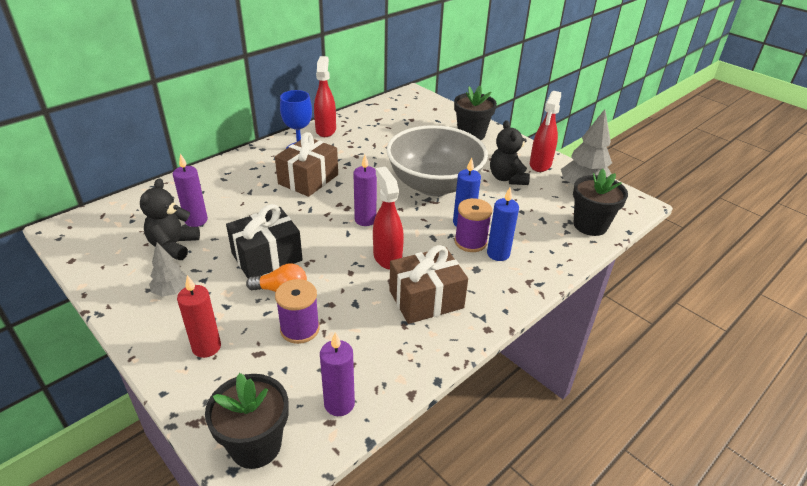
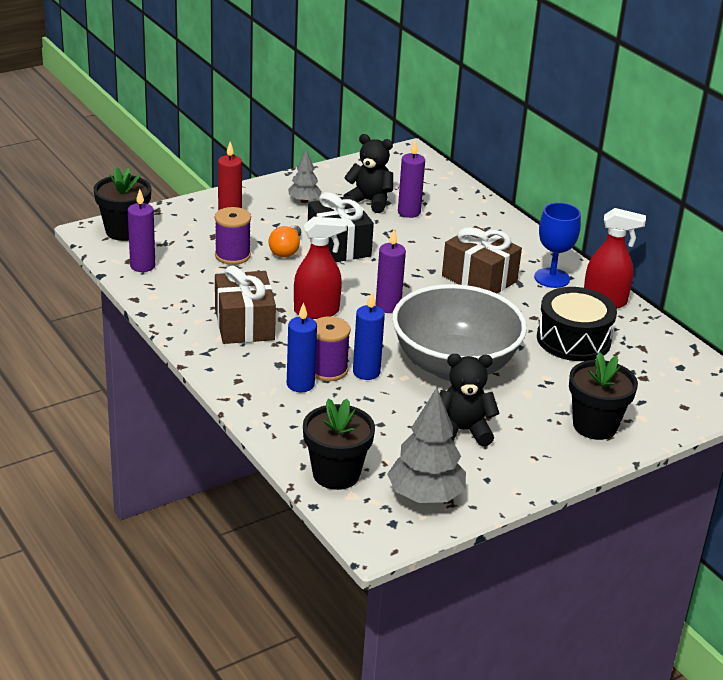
camera: 100 degrees right, 5 degrees down
(379, 141) = (573, 339): none -> black drum
(540, 164) = (497, 472): red spray bottle -> none

